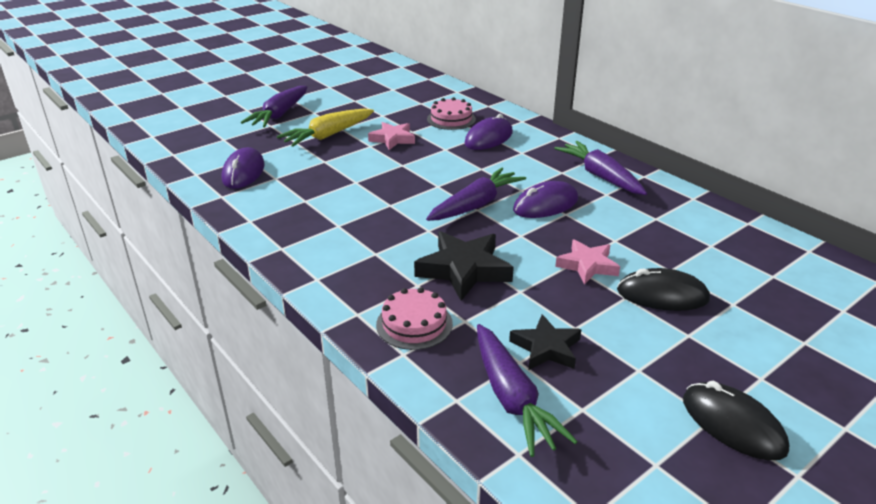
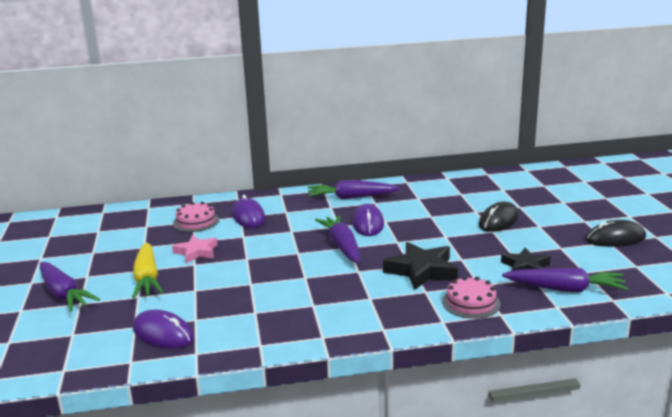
camera: 60 degrees left, 10 degrees down
(587, 265) = (451, 232): pink star -> none

